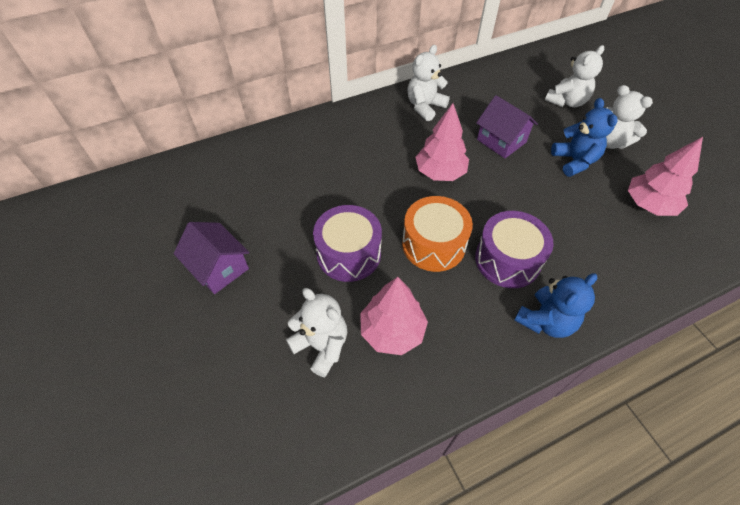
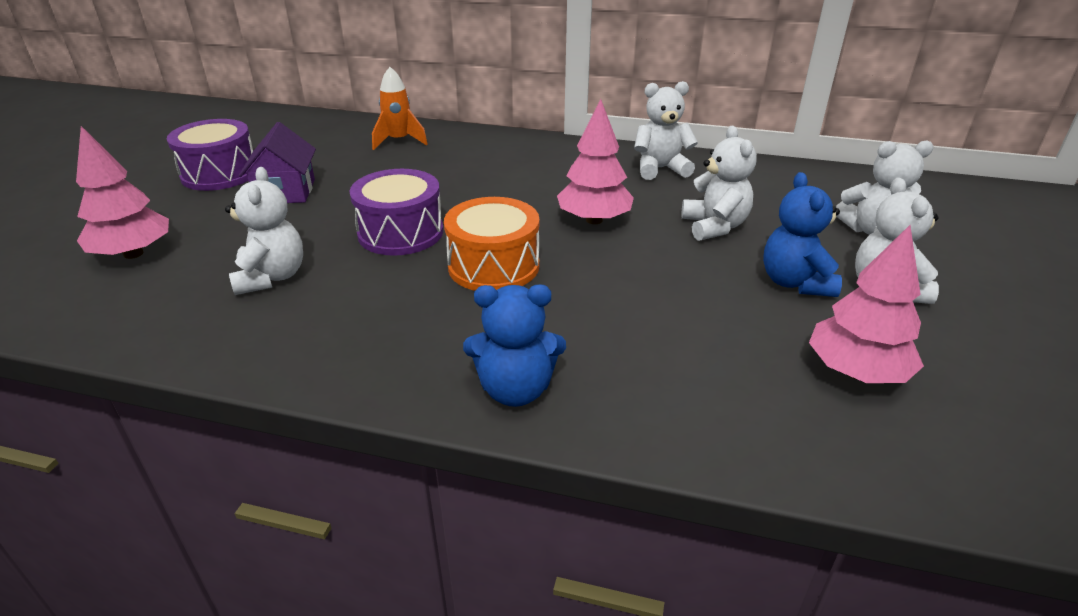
camera: 40 degrees right, 20 degrees down
(232, 169) = (399, 141): none -> orange rocket
(392, 331) = (344, 302): pink tree -> pink tree (133, 253)
(501, 141) = (714, 226): purple house -> white teddy bear
(507, 260) = (556, 318): purple drum -> purple drum (220, 174)
(574, 161) = (795, 282): blue teddy bear -> blue teddy bear turned 150 degrees clockwise

